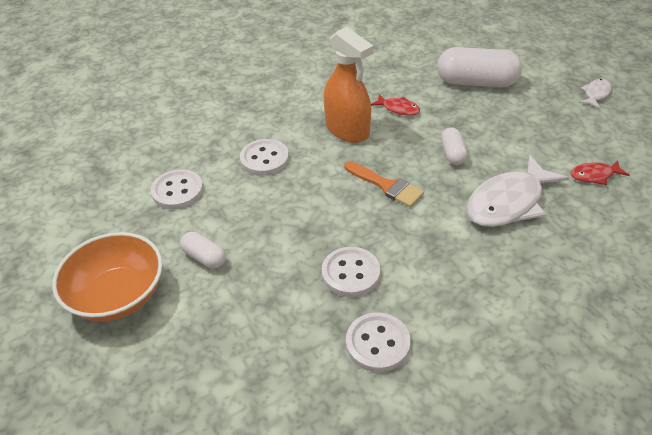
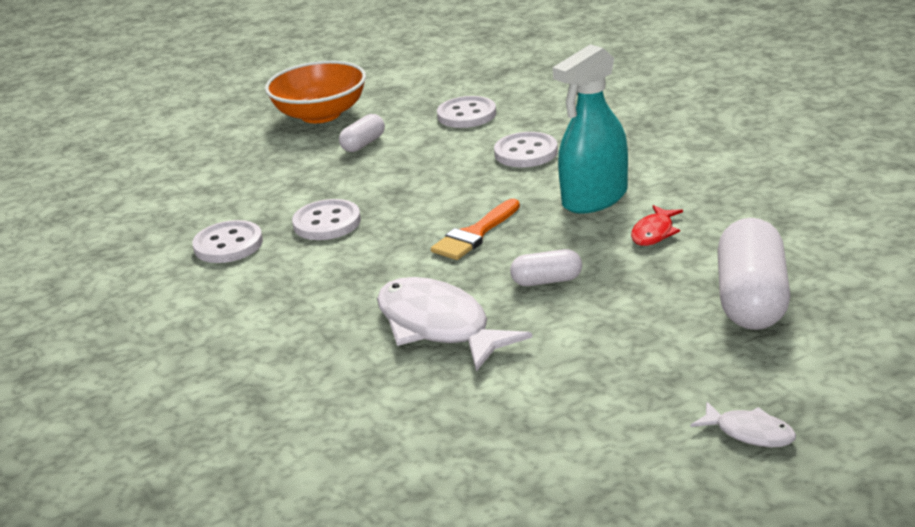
camera: 90 degrees right, 15 degrees down
(347, 130) = (594, 198): orange spray bottle -> turquoise spray bottle
(594, 175) = (500, 409): red fish -> none

